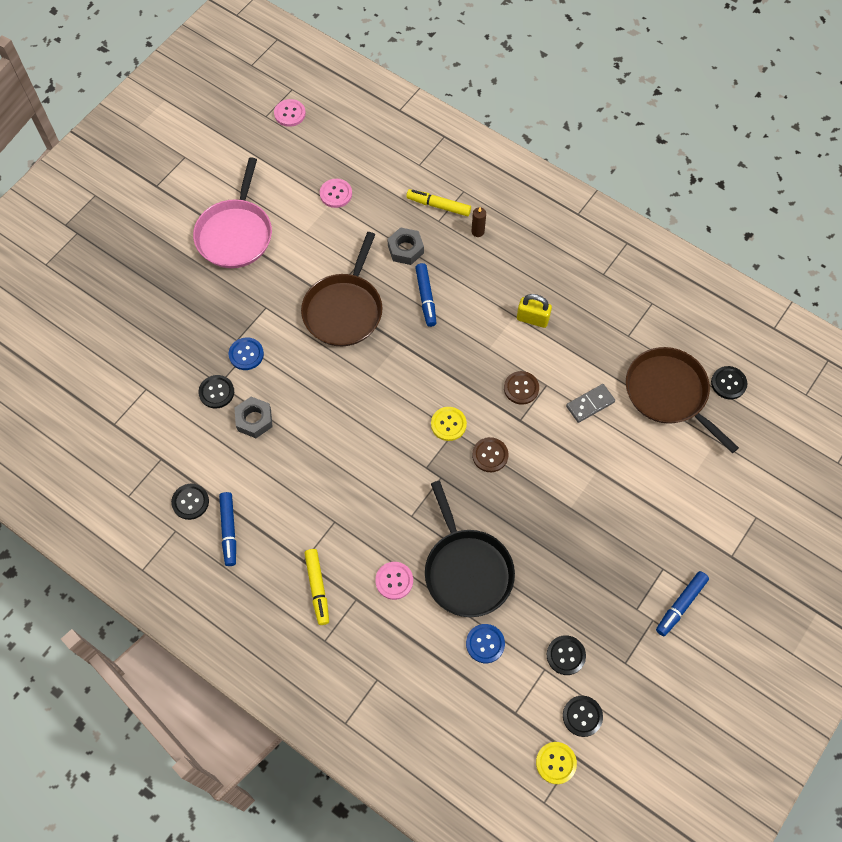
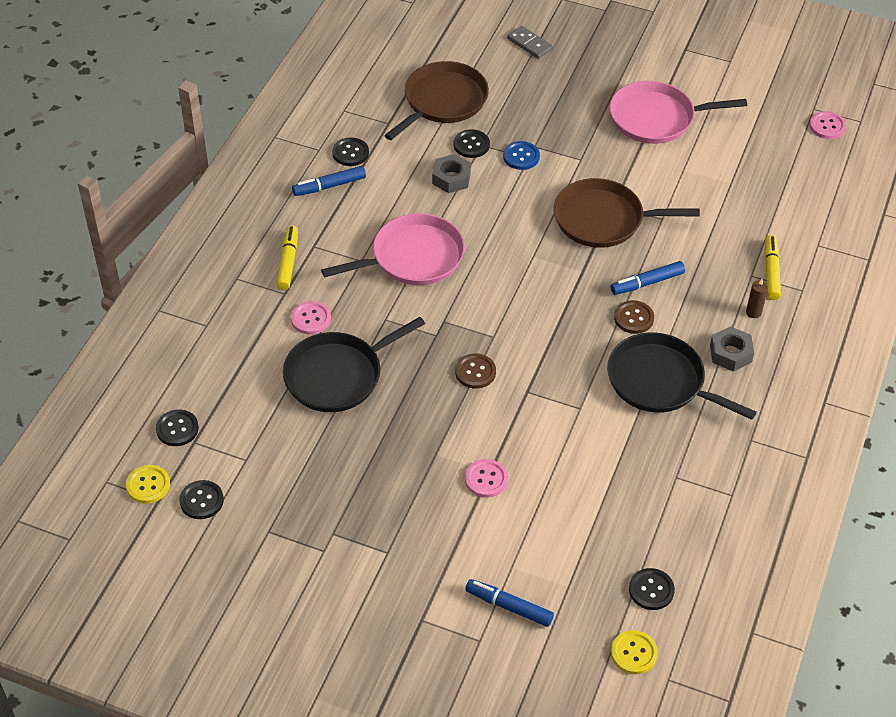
camera: 75 degrees right, 15 degrees down
(317, 588) = (288, 262): yellow marker -> yellow marker turned 120 degrees clockwise
(336, 194) = (743, 184): pink button -> pink button (486, 479)
(343, 475) = (413, 257): none -> pink pan
(405, 249) = (700, 254): grey nut -> grey nut (730, 353)
(448, 424) = (500, 330): yellow button -> yellow button (633, 653)
(485, 644) = (262, 404): blue button -> none
(521, 388) = (567, 386): brown button -> brown button (633, 318)
(532, 319) = (660, 381): yellow padlock -> black pan
(565, 655) = (264, 476): black button -> black button (177, 429)
(590, 404) = (570, 453): grey domino -> grey domino (529, 44)
(669, 393) = (613, 529): brown pan -> brown pan (442, 101)
(680, 605) = (348, 575): blue marker -> blue marker (509, 606)

